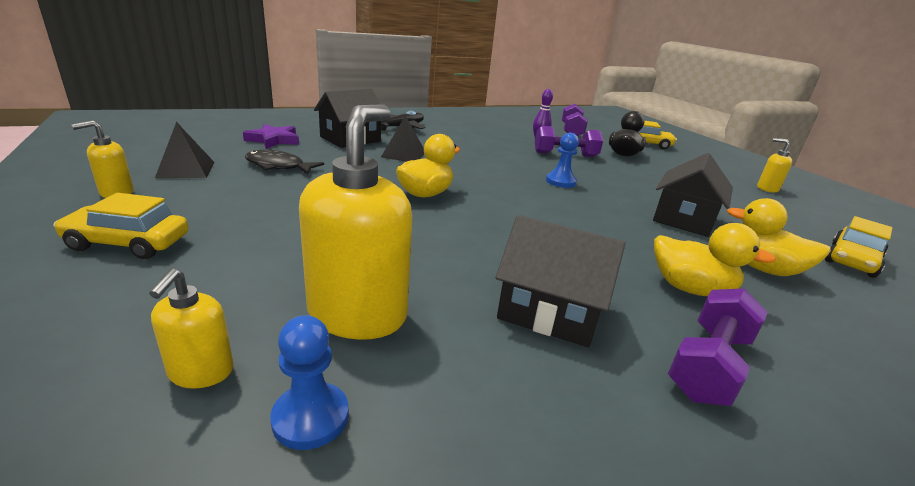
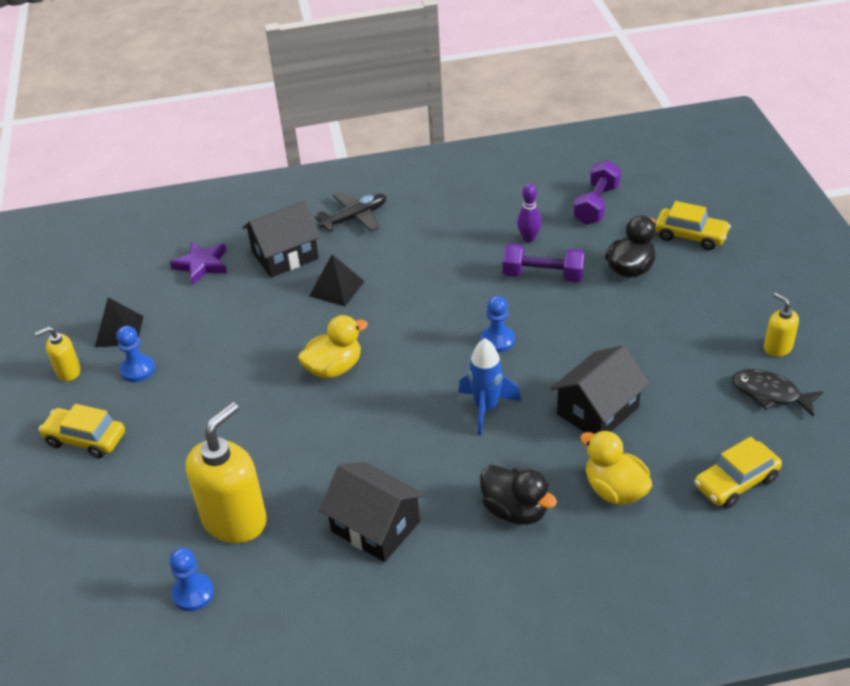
camera: 20 degrees right, 15 degrees up
(201, 372) = (137, 558): yellow soap dispenser -> none
(207, 192) = (138, 370): none -> blue pawn
(278, 166) = (201, 321): black fish -> black fish (770, 393)
(588, 217) = (486, 408): none -> blue rocket
(690, 288) = (515, 510): yellow duck -> black duck
(708, 364) = (464, 584): purple dumbbell -> none

